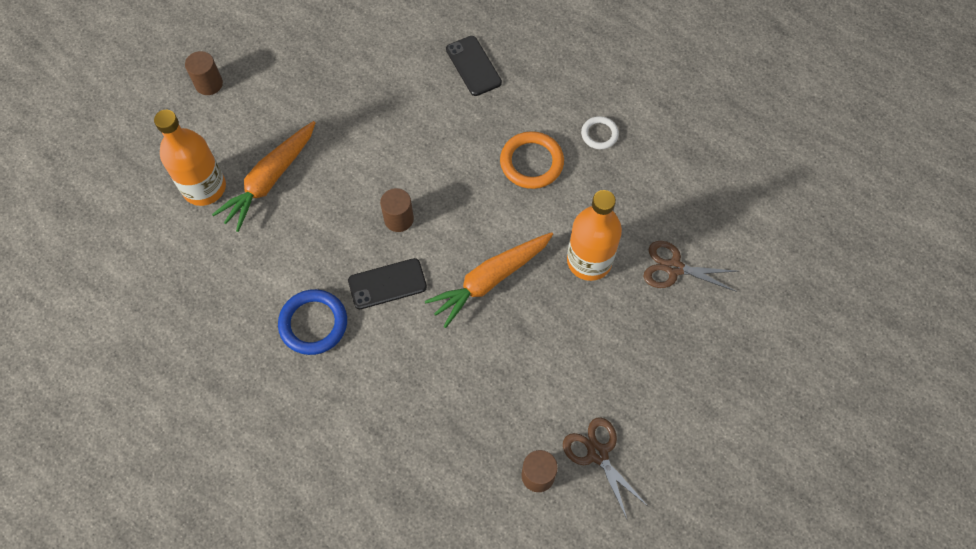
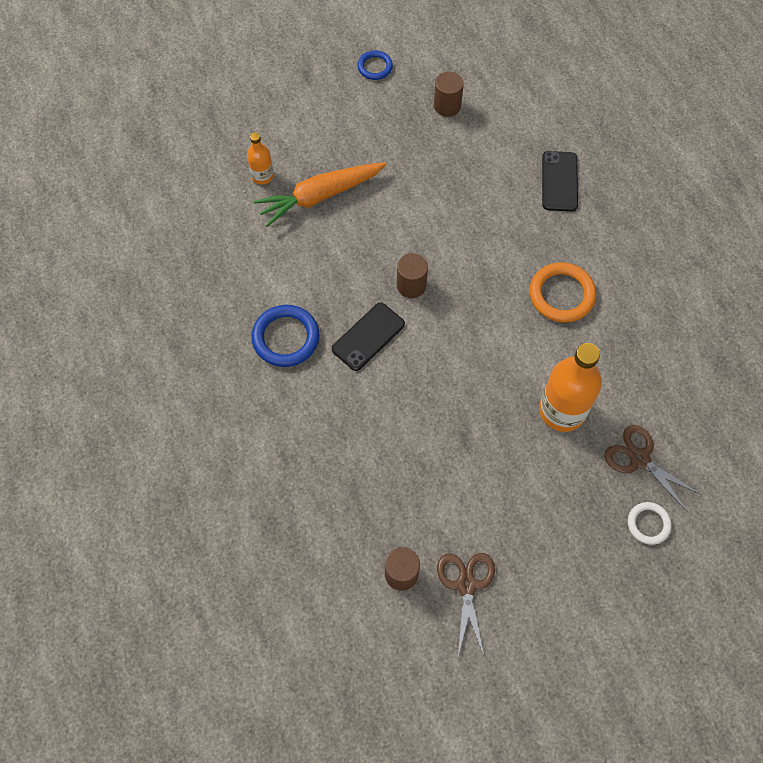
camera: 30 degrees right, 0 degrees up
(204, 187) = (262, 176): orange bottle -> orange bottle, size x0.52
(209, 84) = (316, 88): brown cylinder -> brown cylinder (447, 106)
(252, 40) = (375, 67): none -> blue ring
(387, 284) = (368, 336): black phone -> black phone turned 60 degrees counterclockwise
(490, 280) = (460, 380): orange carrot -> none
(599, 134) = (642, 300): white ring -> white ring (648, 524)

